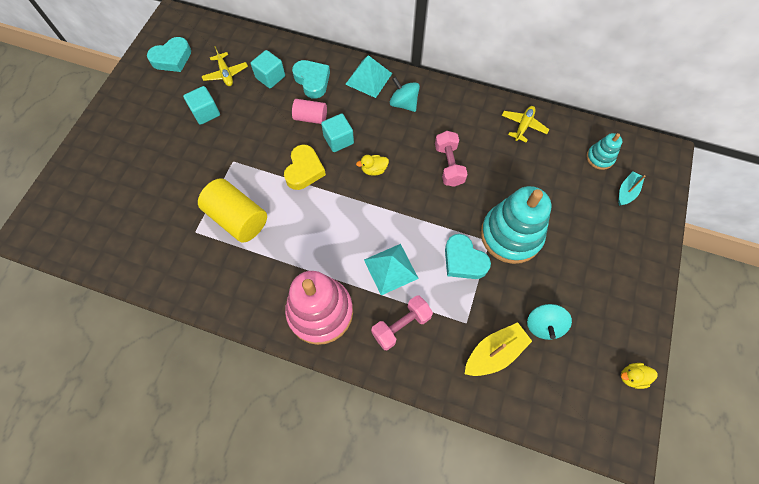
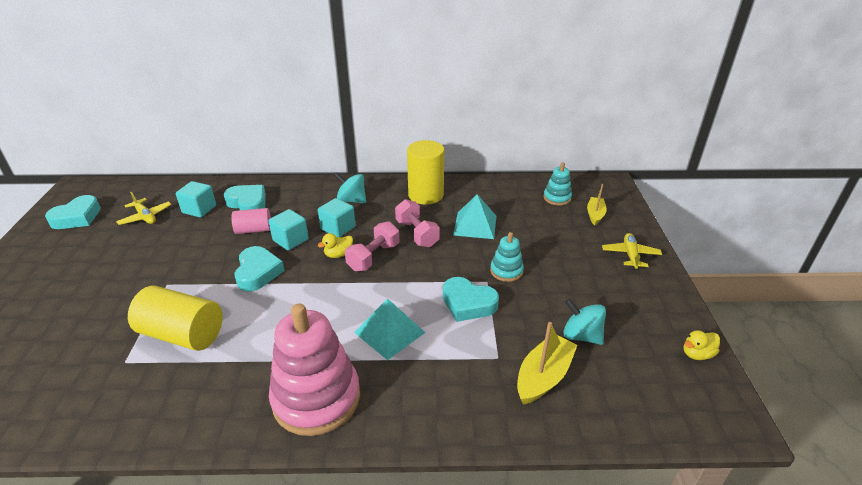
camera: 20 degrees left, 30 degrees down
(206, 112) = (125, 251): turquoise cube -> turquoise cube (338, 228)
(304, 170) = (258, 272): yellow heart -> turquoise heart
(368, 78) = (308, 190): turquoise pyramid -> turquoise pyramid (475, 225)
(401, 325) = (423, 382): pink dumbbell -> pink dumbbell (373, 257)
(474, 116) = (426, 195): none -> yellow cylinder
(511, 235) = (506, 271): turquoise stacking toy -> turquoise stacking toy, size x0.48
(523, 126) = (475, 192): yellow plane -> yellow plane (630, 255)
(543, 325) = (581, 335): turquoise spinning top -> turquoise spinning top turned 135 degrees clockwise
(626, 192) = (595, 215): turquoise boat -> yellow boat

